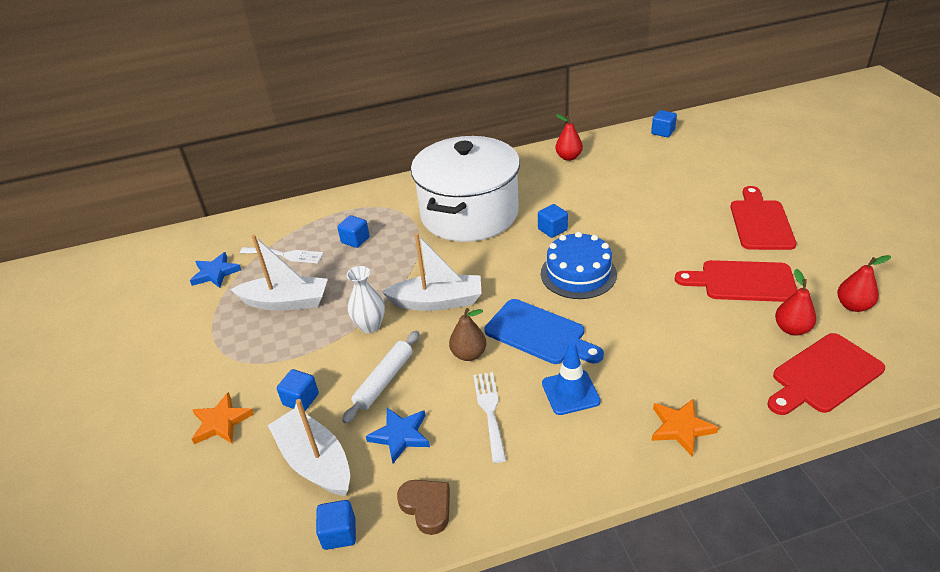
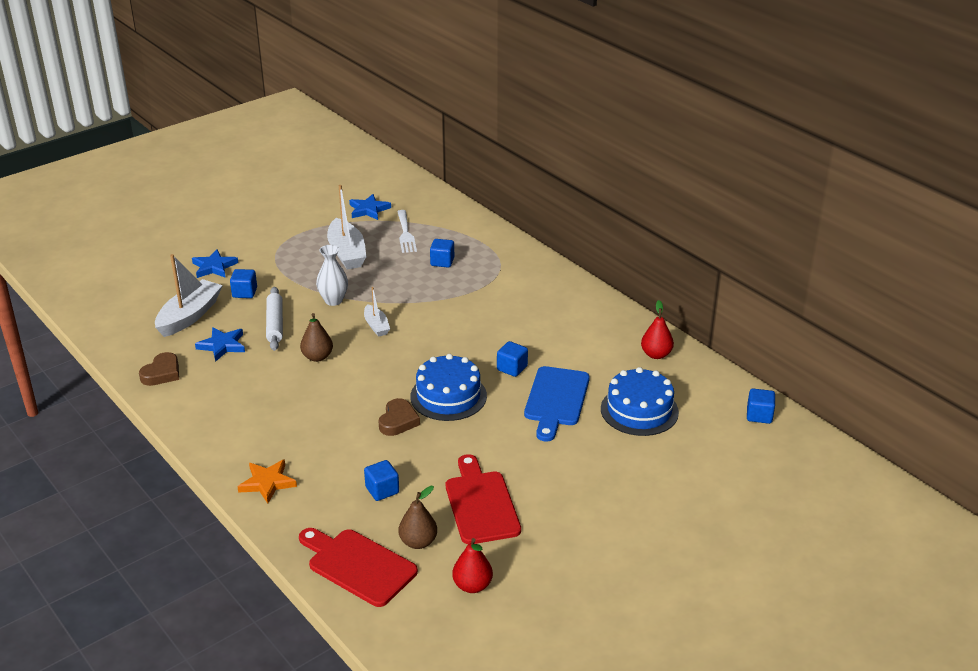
camera: 65 degrees right, 5 degrees down
(221, 422) = (214, 267): orange star -> blue star
(339, 533) = (134, 343): blue cube -> blue cube (382, 490)
(384, 381) = (275, 324): white rolling pin -> white rolling pin turned 75 degrees clockwise
(437, 301) = (376, 326): white boat -> white boat, size x0.55
(469, 213) = (514, 313): white pot -> none
(490, 411) = (258, 381): white fork -> none
(539, 333) = (356, 388): blue cutting board -> blue cutting board (556, 400)
(570, 392) = (290, 418): blue traffic cone -> none
(605, 312) = (398, 421): none -> brown heart
(638, 179) = (639, 410): none -> blue cake
(760, 222) = (597, 510): red cutting board -> none
(791, 329) = (418, 542): red pear -> brown pear

